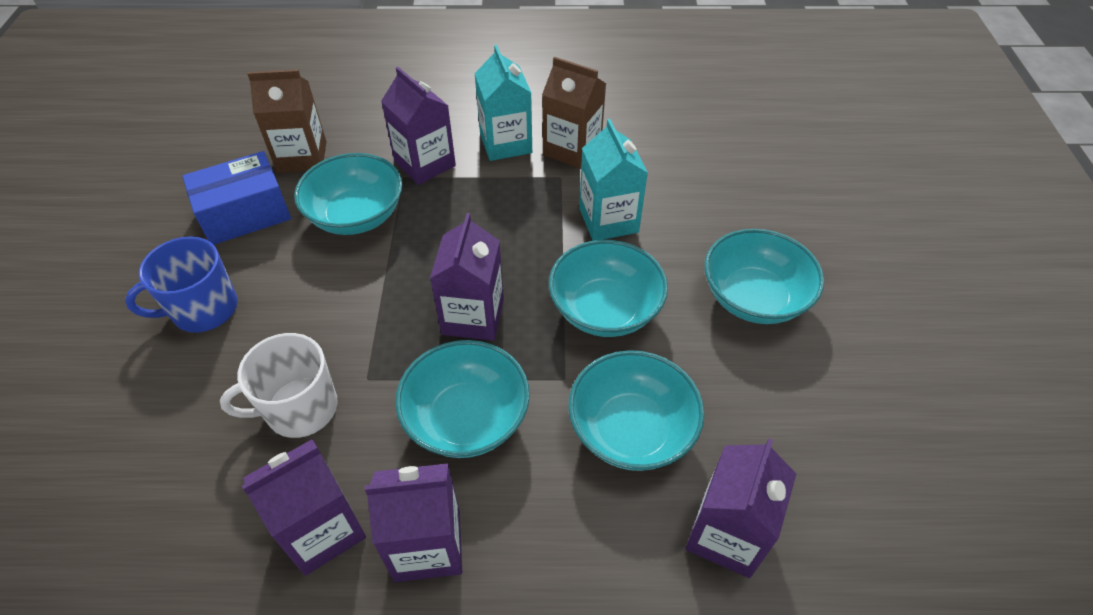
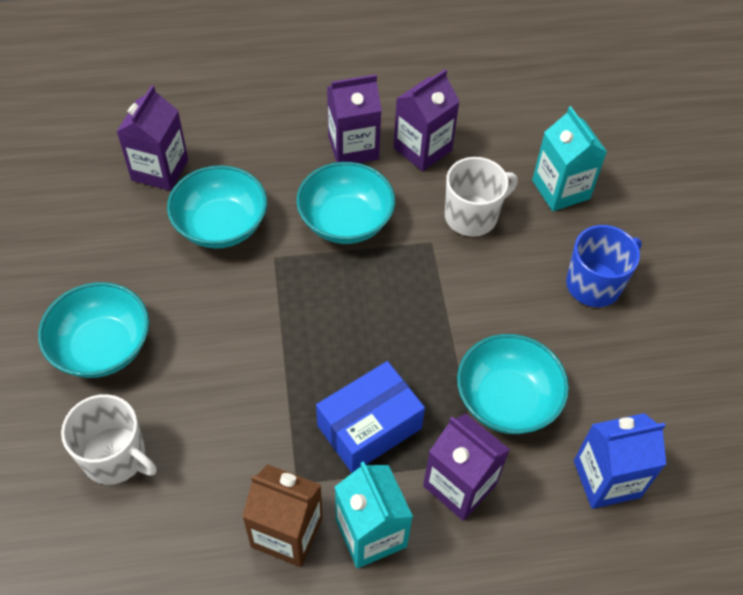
camera: 170 degrees right, 5 degrees up
(245, 213) = (622, 390): blue box -> blue box (369, 427)
(302, 157) = (606, 479): brown carton -> blue carton
(473, 316) = (359, 302): purple carton -> none
(605, 310) = (242, 320): turquoise bowl -> none
(608, 220) = (240, 424): turquoise carton -> turquoise carton (560, 189)
(719, 207) = (116, 457): none -> white mug

